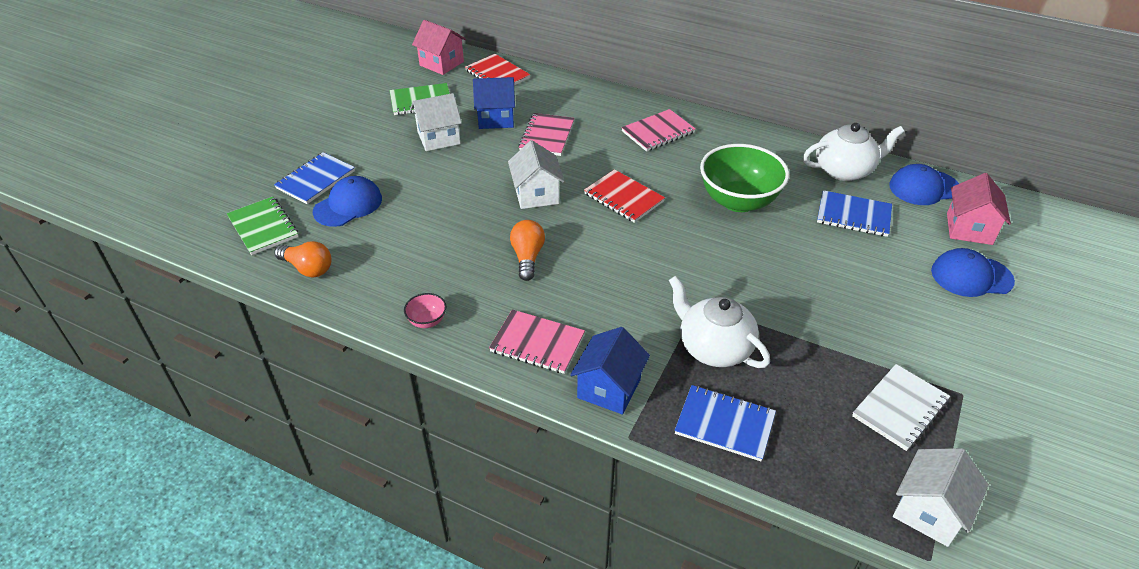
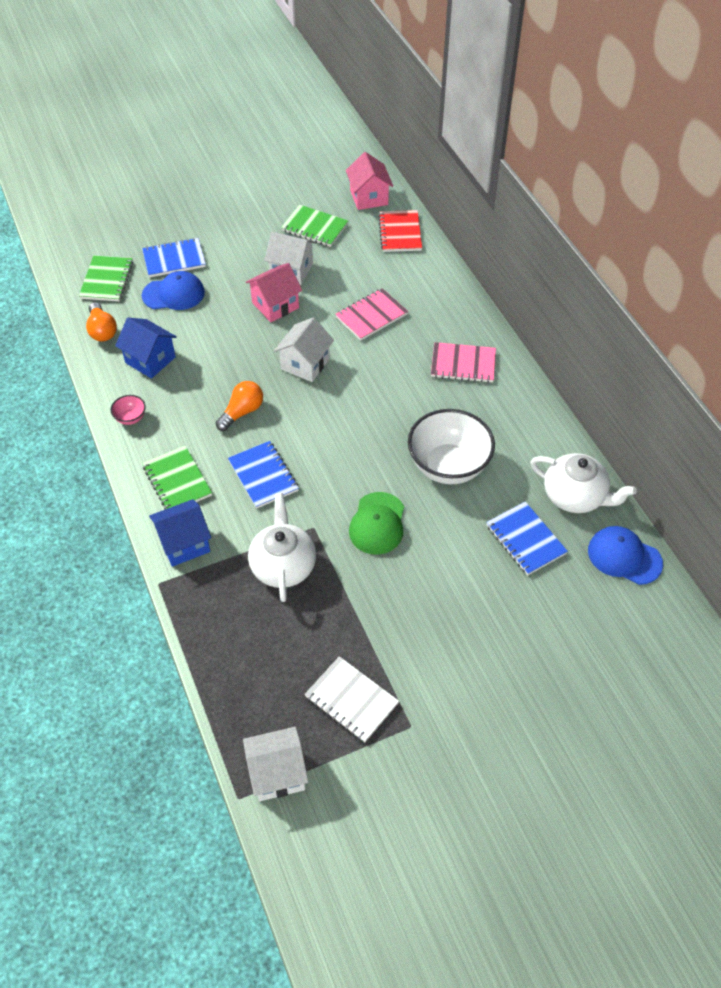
camera: 40 degrees right, 10 degrees up
(496, 118) = (352, 276): blue house -> blue house (150, 360)
(537, 343) = (177, 481): pink notebook -> green notebook
(623, 198) = (364, 407): red notebook -> none
(724, 424) = (224, 620): blue notebook -> blue notebook (263, 476)
(738, 201) = (448, 466): green bowl -> white bowl
(742, 270) = (377, 523): none -> green cap
(900, 408) = (351, 700): white notebook -> white notebook turned 45 degrees clockwise
(969, 229) = (610, 617): pink house -> pink house (275, 305)
(971, 276) = (550, 654): blue cap -> none

